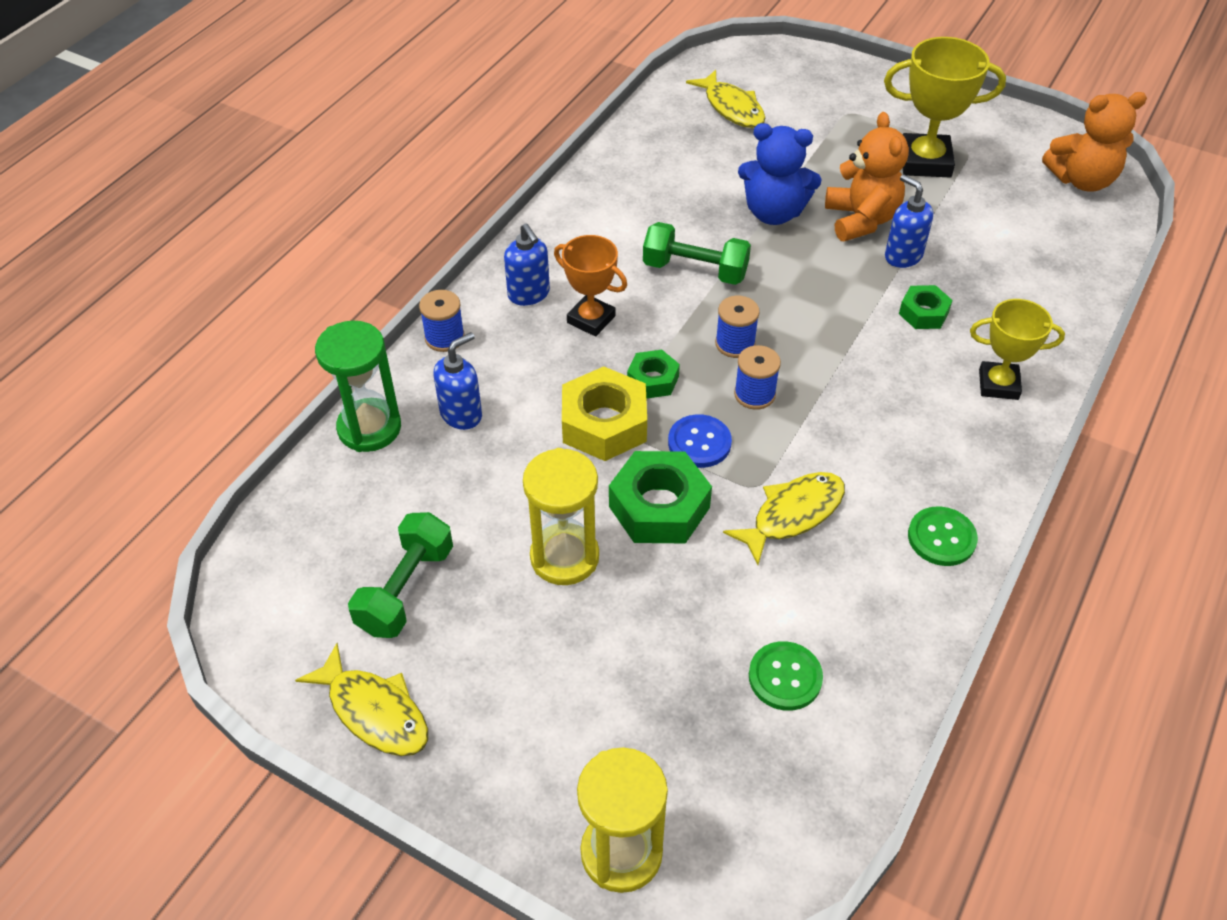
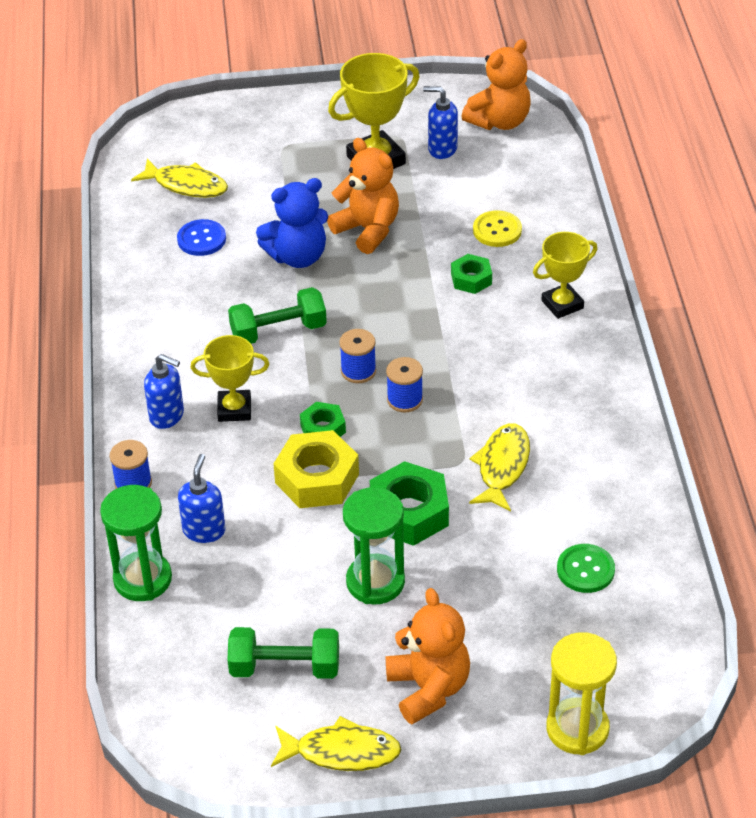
camera: 35 degrees left, 5 degrees down
(406, 589) = (285, 667): green dumbbell -> green dumbbell turned 75 degrees counterclockwise
(514, 701) = (428, 688): none -> orange teddy bear
(564, 557) = (375, 582): yellow hourglass -> green hourglass
(591, 319) = (234, 409): orange trophy -> yellow trophy
(699, 443) = (397, 454): blue button -> blue button (201, 239)
(903, 256) = (421, 243): blue soap dispenser -> blue soap dispenser (442, 149)
(941, 538) = (608, 428): green button -> none
(991, 280) = (497, 230): none -> yellow button

